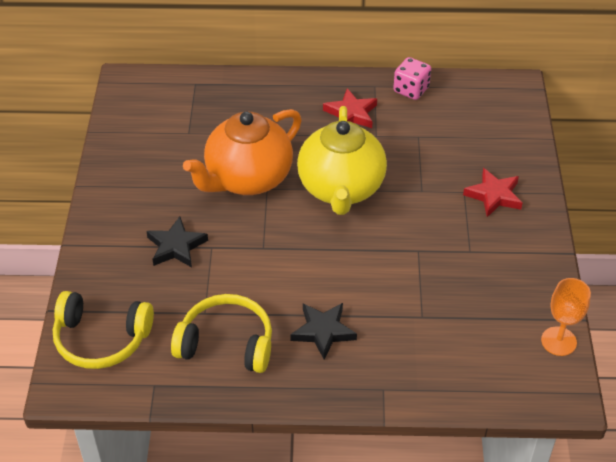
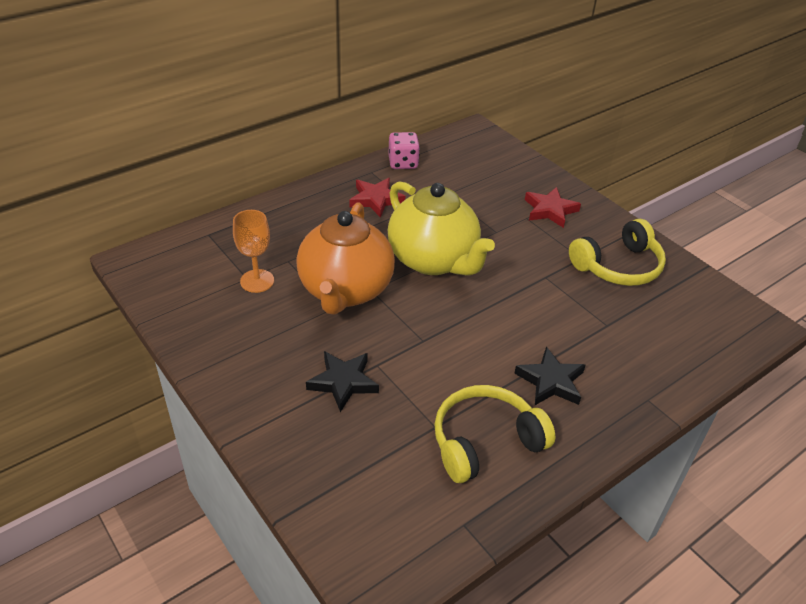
camera: 40 degrees left, 5 degrees down
(101, 339) = (364, 513): yellow headphones -> yellow headphones (618, 266)
(558, 341) = (713, 289): orange goblet -> orange goblet (257, 281)

